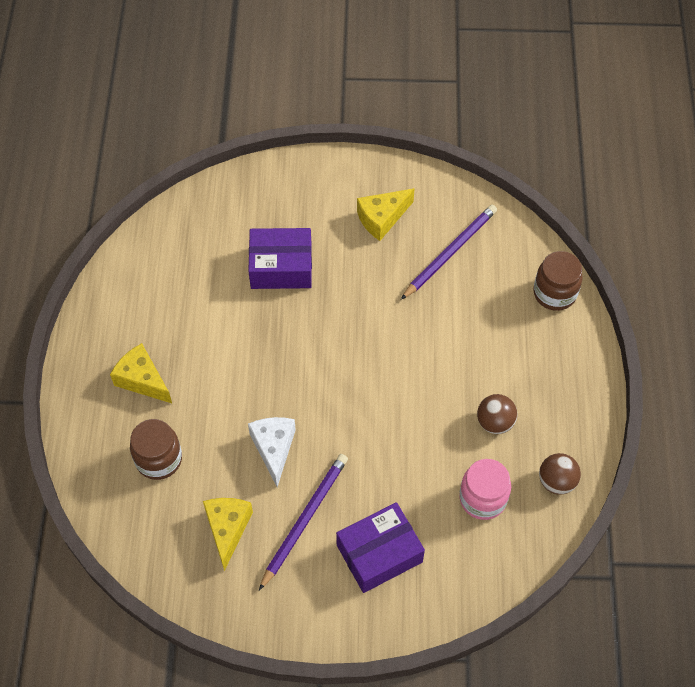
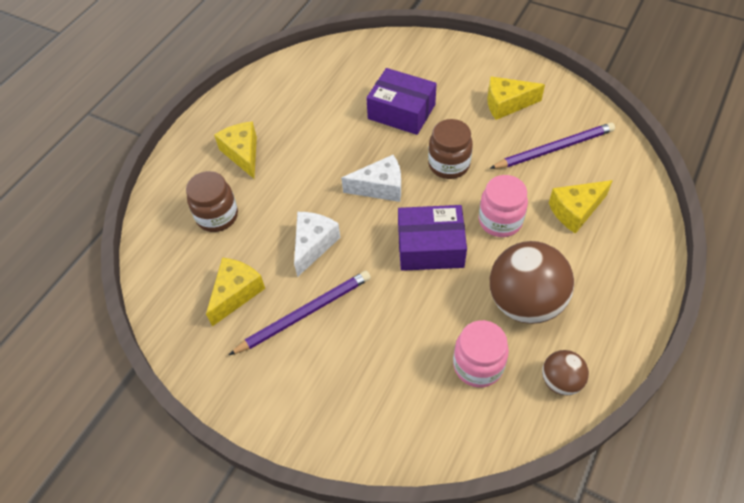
camera: 30 degrees right, 5 degrees down
(305, 361) = (380, 187): none -> white cheese
(379, 553) = (353, 372): purple box -> purple box (430, 247)
(436, 350) = (500, 221): none -> pink jar
(495, 422) = (525, 302): brown ball -> brown ball, size x1.94
(498, 312) = (575, 211): none -> yellow cheese
(554, 293) = (639, 214): brown jar -> brown jar (449, 164)

